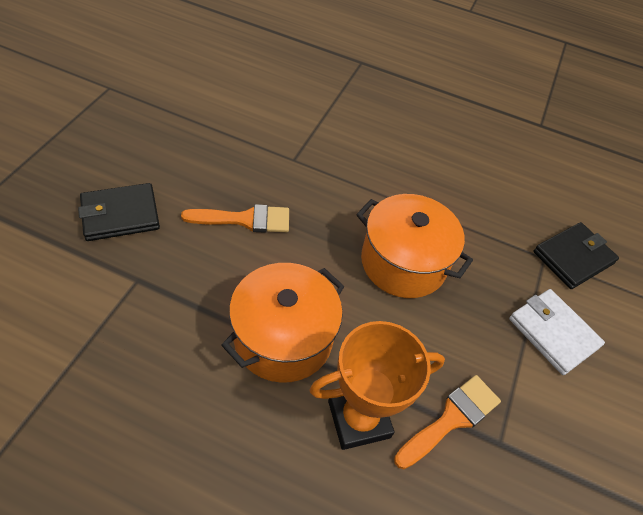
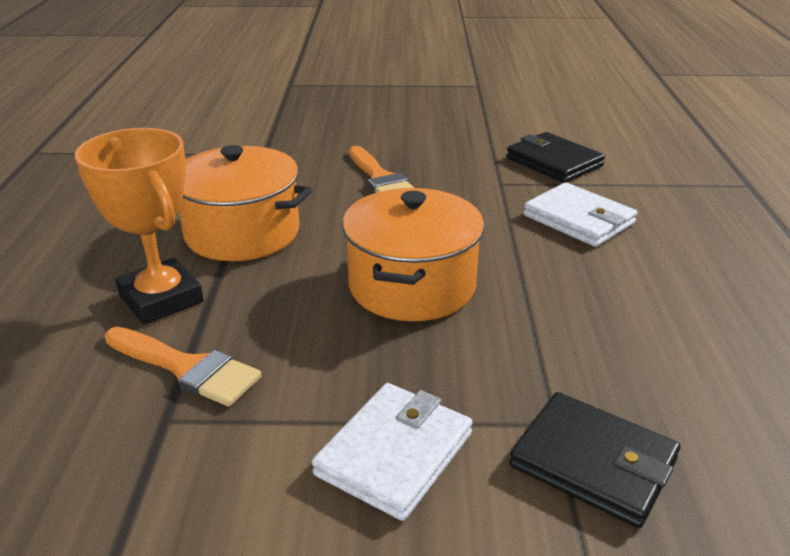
camera: 75 degrees right, 20 degrees down
(120, 215) = (330, 128): black wallet -> black wallet (554, 162)
(363, 149) = (578, 219): none -> white wallet

